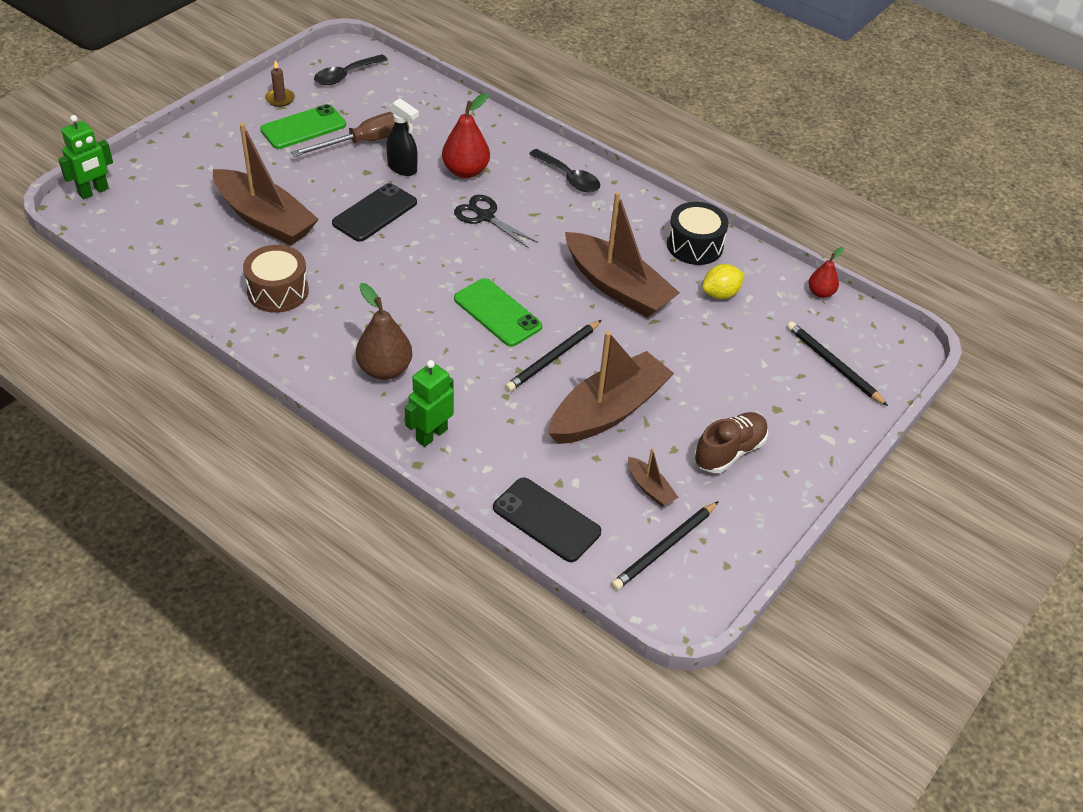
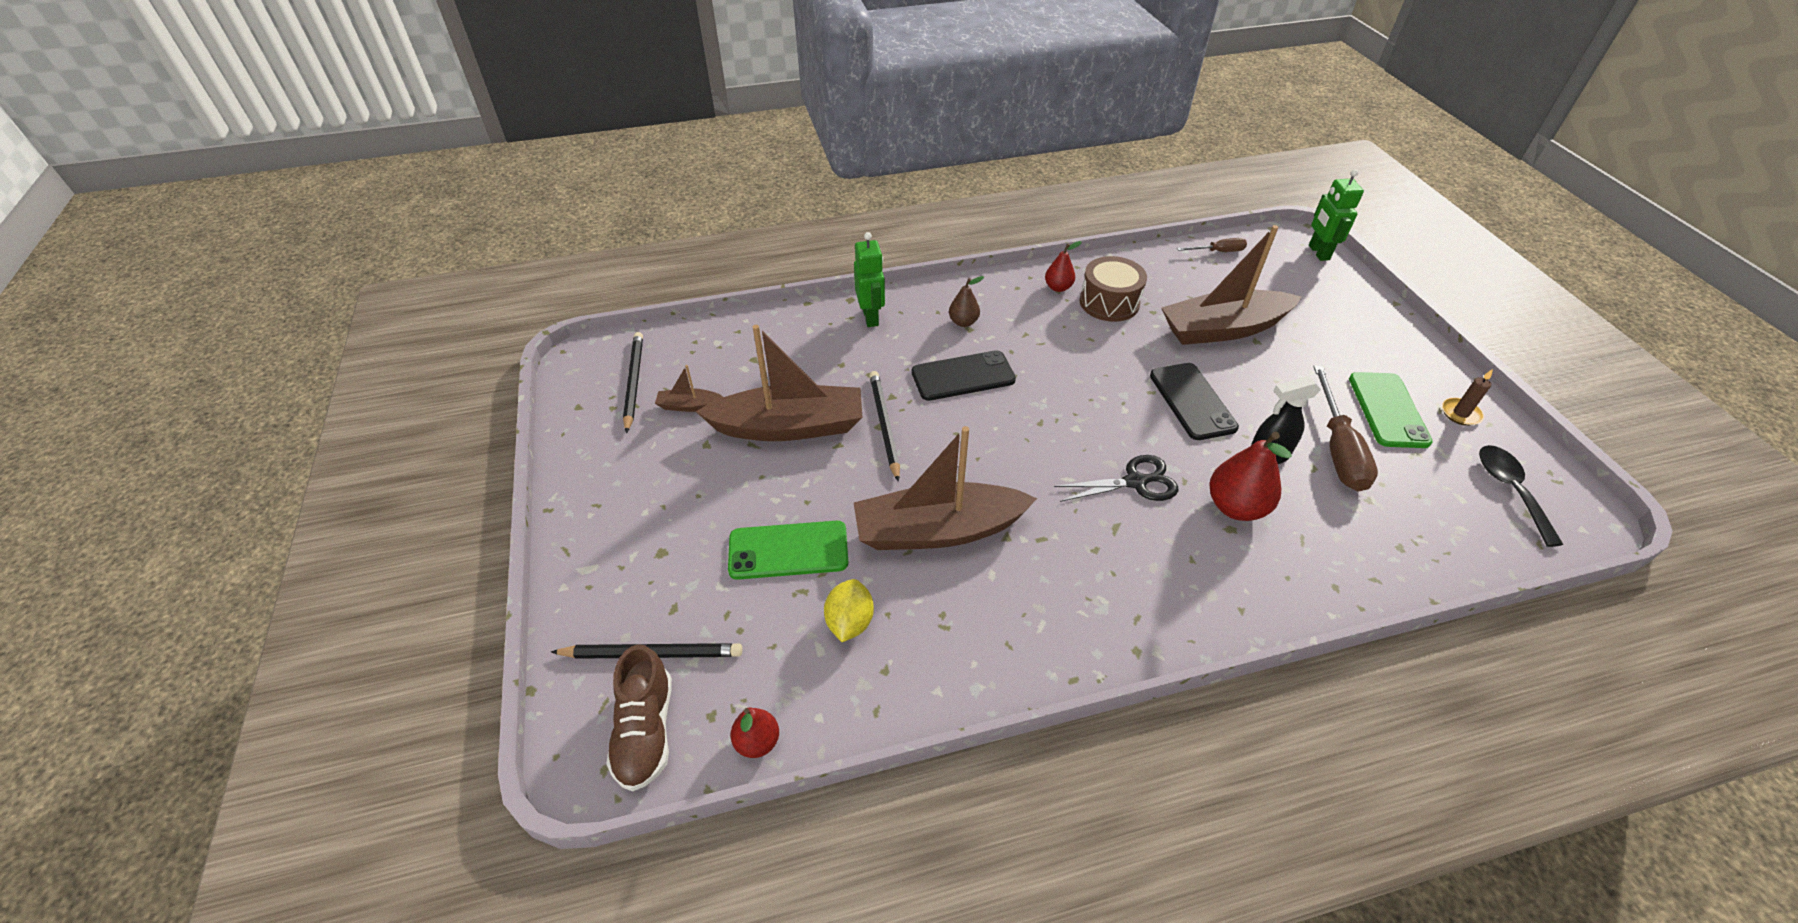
camera: 130 degrees right, 0 degrees up
(136, 249) = (1218, 252): none -> brown screwdriver
(279, 330) = (1058, 287): none -> red pear
(385, 369) = (963, 322): brown pear -> brown pear, size x0.58
(497, 313) = (975, 418): green phone -> green phone (788, 550)
(546, 520) = (731, 336): black phone -> black phone (963, 376)
(569, 178) = (1170, 603): black spoon -> none
(608, 411) = (789, 426): brown boat -> brown boat turned 90 degrees counterclockwise
(694, 245) = (950, 656): black drum -> none
(729, 452) = (661, 480): brown shoe -> brown shoe (646, 731)

